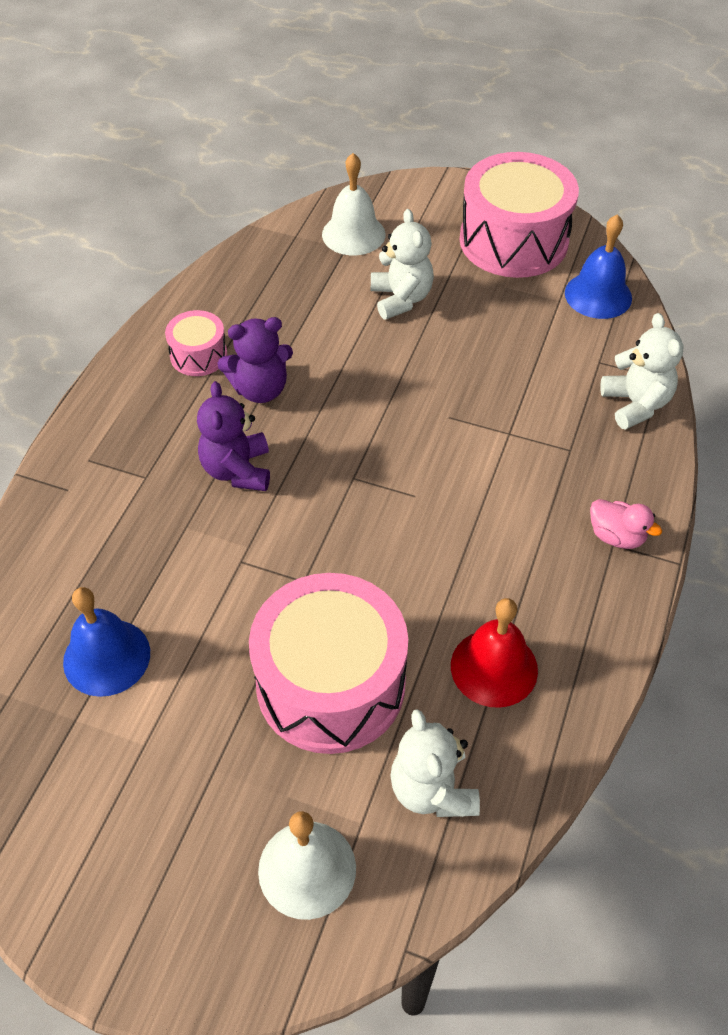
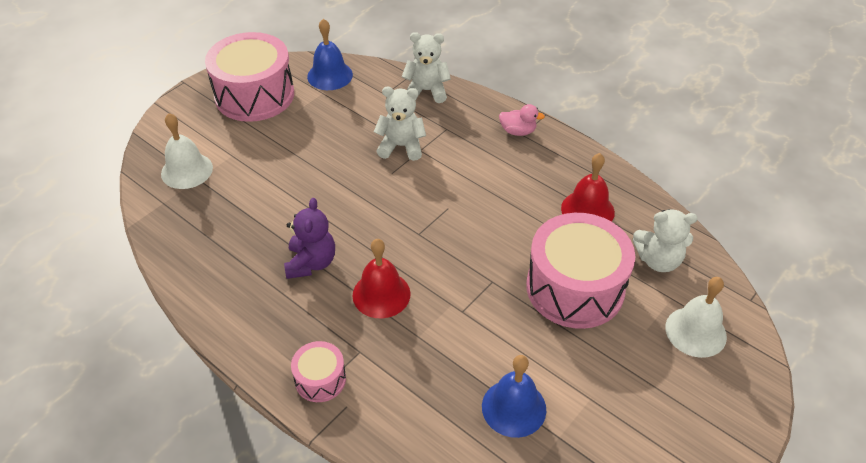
camera: 70 degrees left, 5 degrees down
(198, 355) = (253, 291): pink drum -> pink drum (320, 379)
(237, 470) = (381, 294): purple teddy bear -> red bell
(401, 299) = (271, 164): white teddy bear -> white teddy bear (401, 146)
(616, 536) = (518, 131): pink duck -> pink duck turned 45 degrees clockwise

